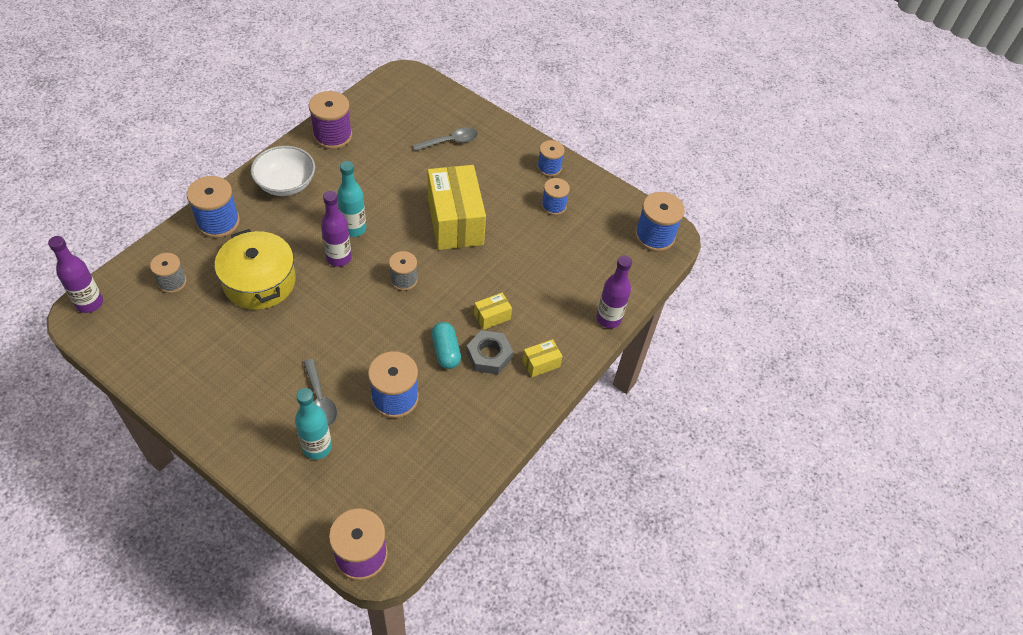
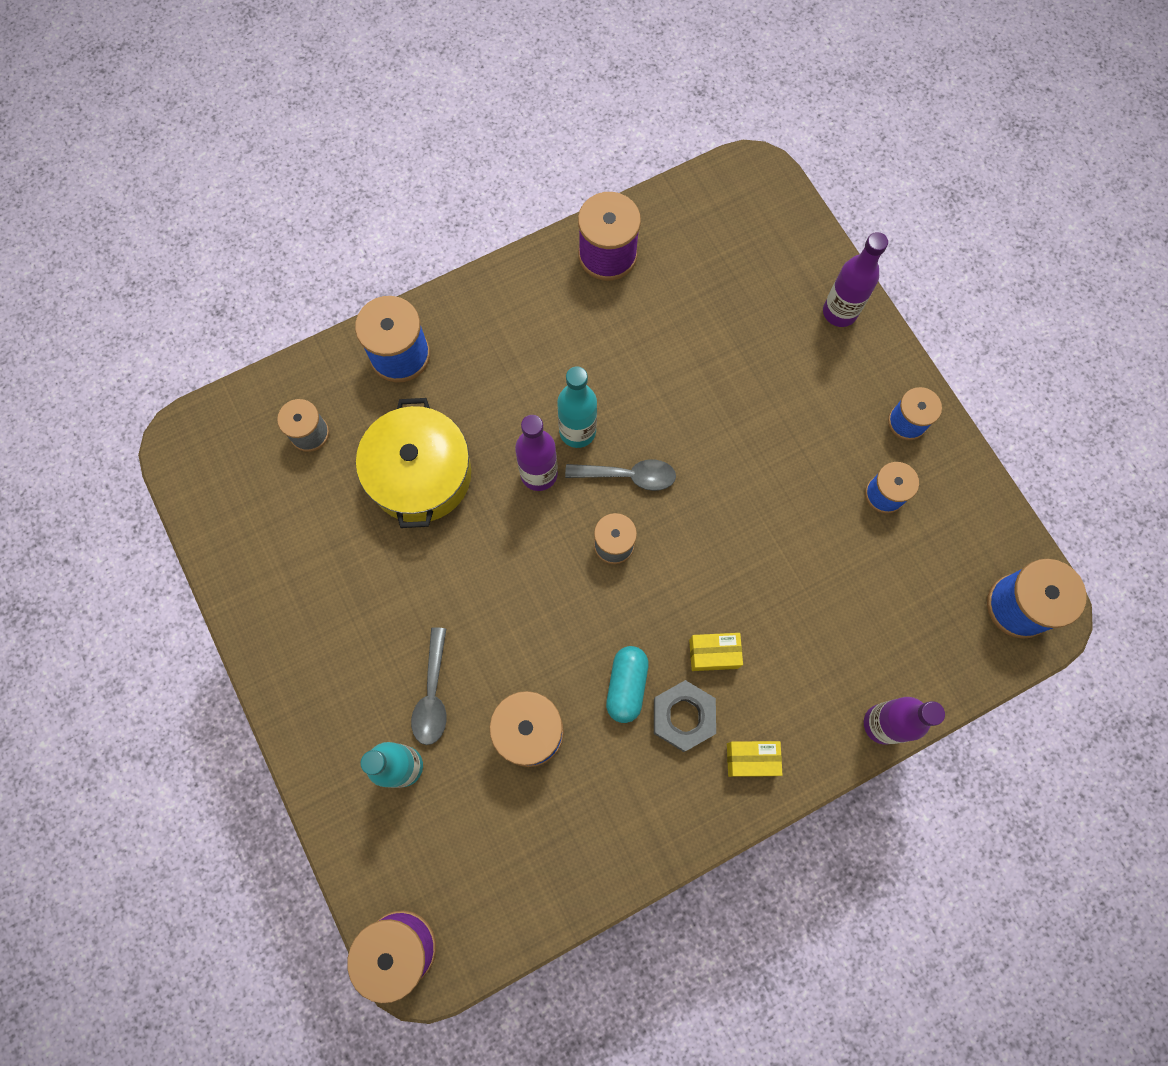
camera: 30 degrees right, 20 degrees up
(89, 303) = (199, 429): purple bottle -> purple bottle (839, 312)
(286, 184) = (512, 320): white bowl -> none
(450, 141) = (775, 322): grey spoon -> grey spoon (628, 476)
(455, 221) = (725, 470): yellow box -> none

